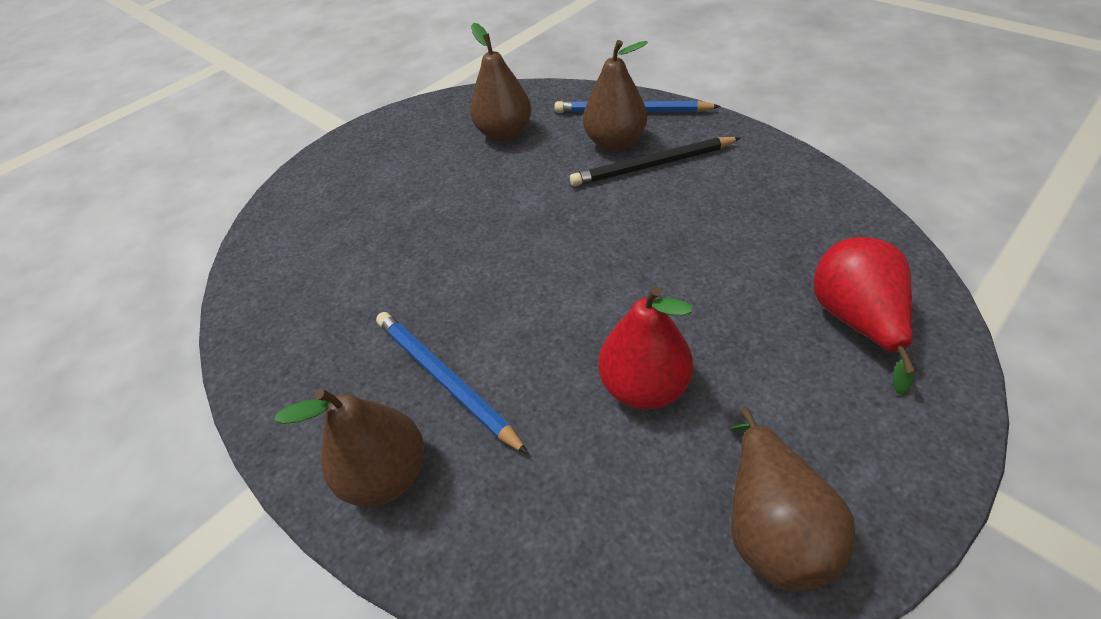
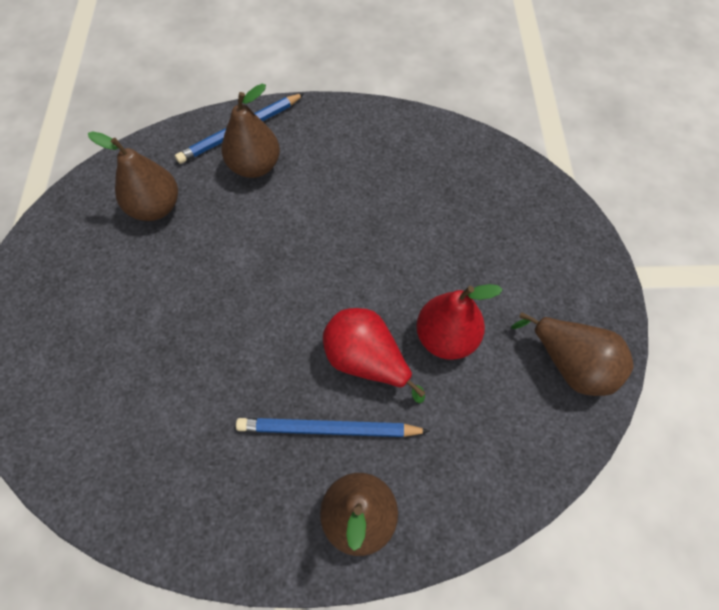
camera: 50 degrees left, 15 degrees up
(653, 165) = (302, 171): black pencil -> none
(855, 321) = (512, 214): red pear -> red pear (366, 361)

